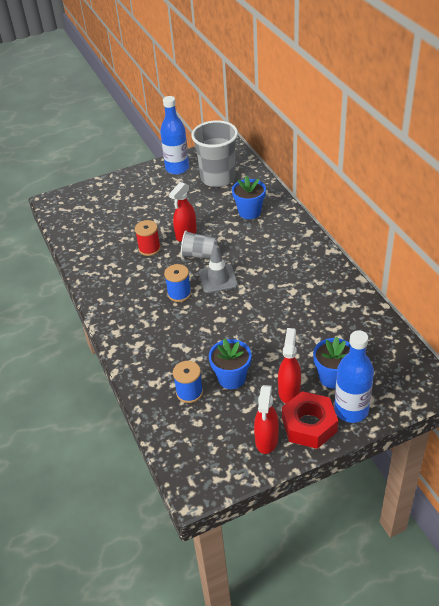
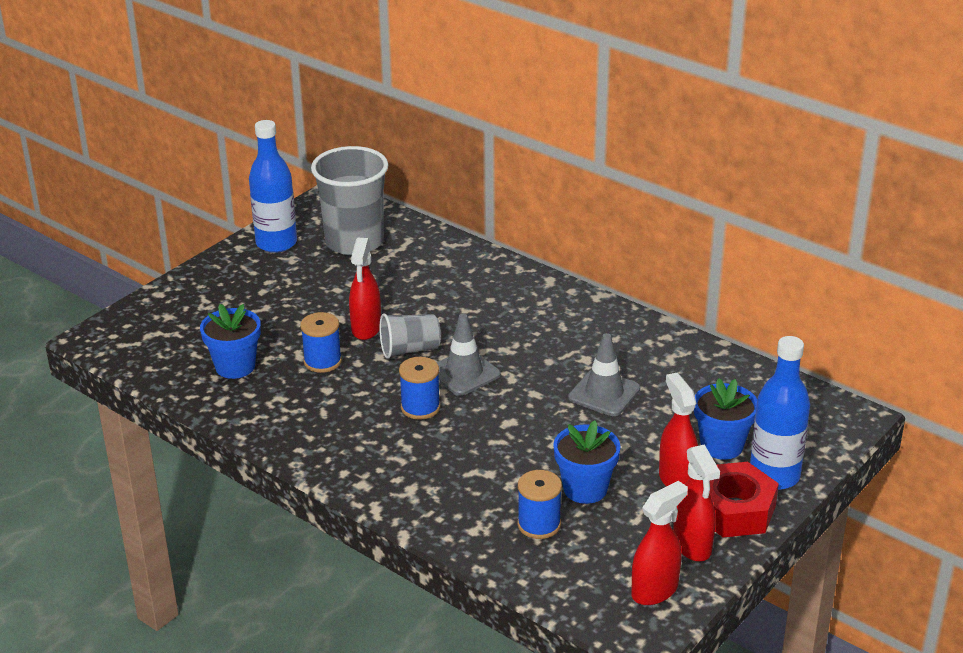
camera: 30 degrees left, 10 degrees down
(149, 248) = (322, 361): red spool -> blue spool
(223, 462) = (655, 590): none -> red spray bottle
(249, 212) = (441, 275): blue flower pot -> blue flower pot (235, 366)
(287, 317) = (604, 393): none -> grey traffic cone

